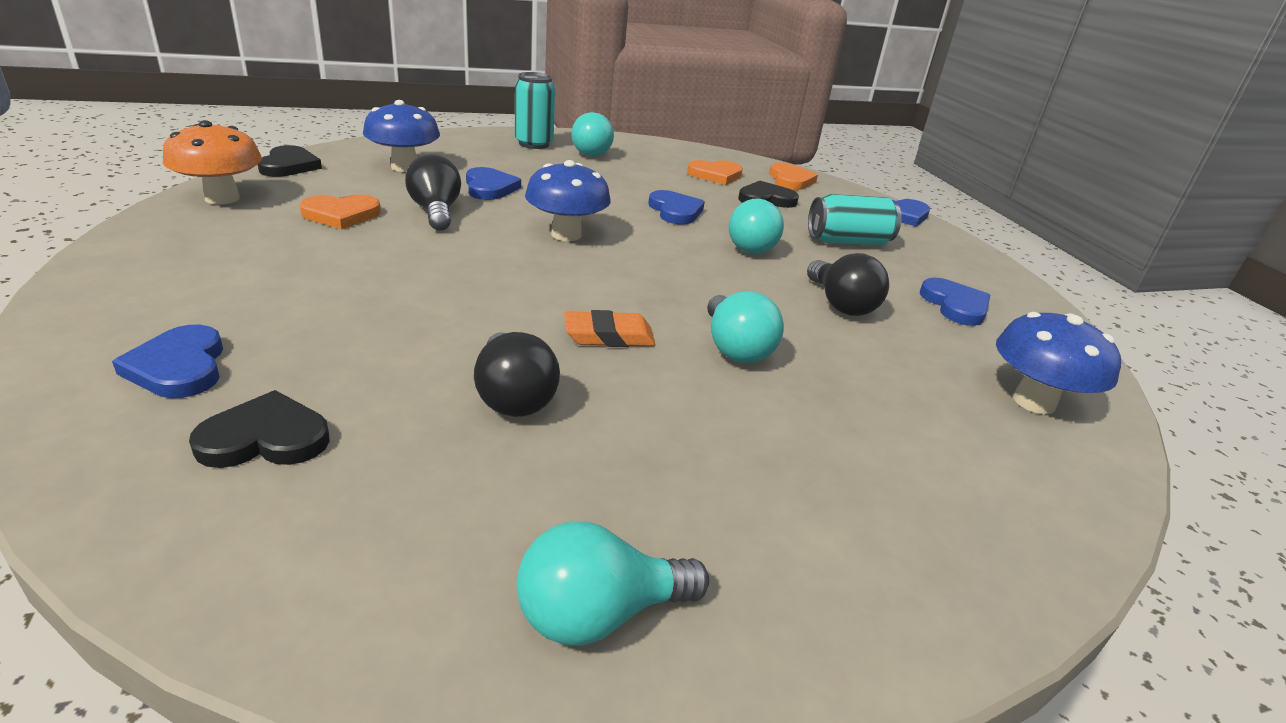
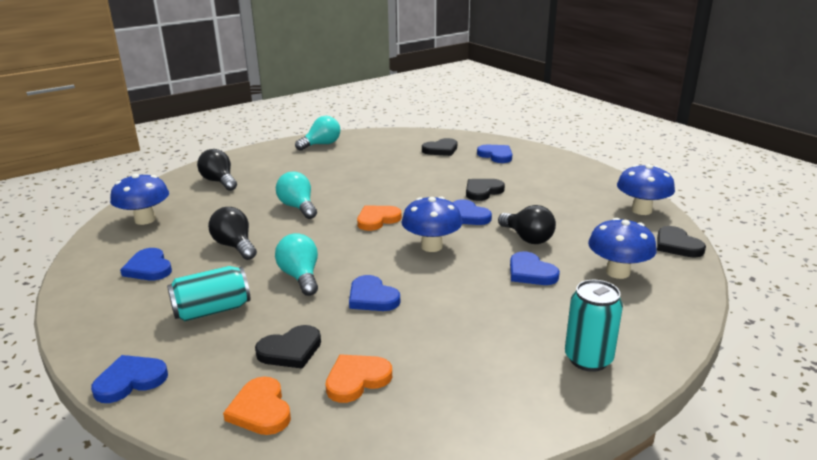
camera: 165 degrees right, 5 degrees down
(222, 198) = (641, 210): orange mushroom -> blue mushroom
(341, 215) = (568, 219): orange heart -> orange heart (377, 220)
(377, 286) = (482, 191): none -> black heart
(467, 255) = (468, 216): none -> blue heart
(513, 397) = (380, 172): black light bulb -> black light bulb (219, 181)
(590, 152) = (519, 368): turquoise light bulb -> none
(609, 336) = (360, 198): orange eraser -> none

